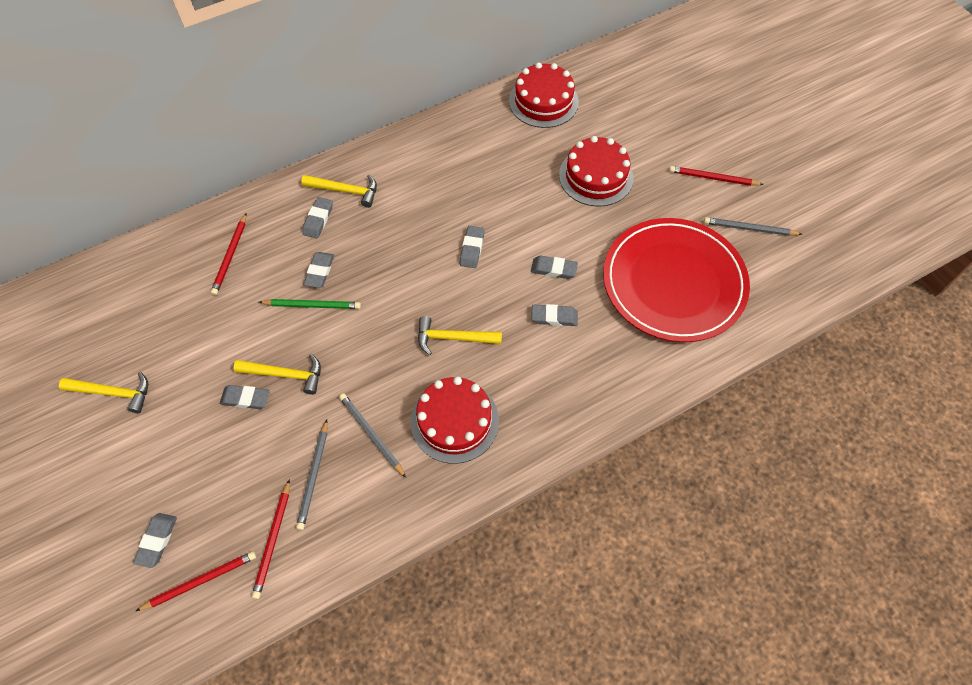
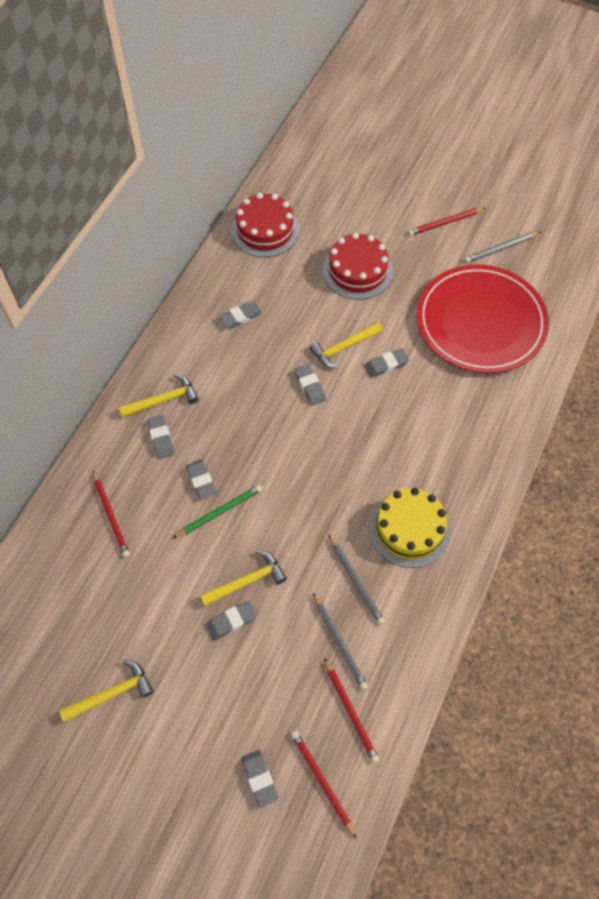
camera: 35 degrees left, 0 degrees up
(200, 581) = (321, 781): red pencil -> red pencil turned 60 degrees counterclockwise
(371, 434) = (356, 581): grey pencil -> grey pencil turned 135 degrees counterclockwise
(453, 338) = (355, 466): yellow hammer -> yellow hammer (343, 348)
(454, 421) = (409, 529): red cake -> yellow cake
(554, 317) = (417, 402): grey eraser -> grey eraser (240, 317)

